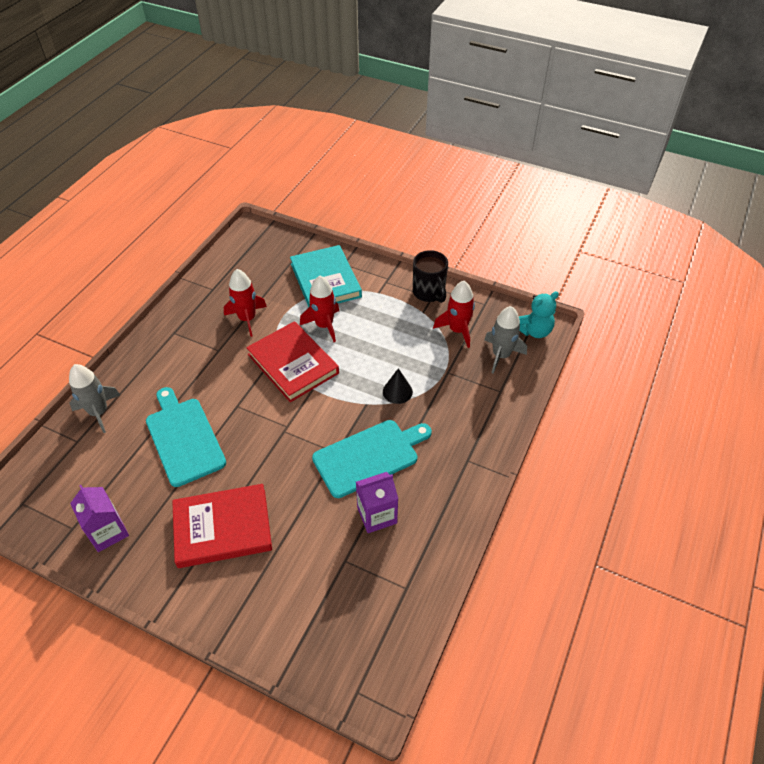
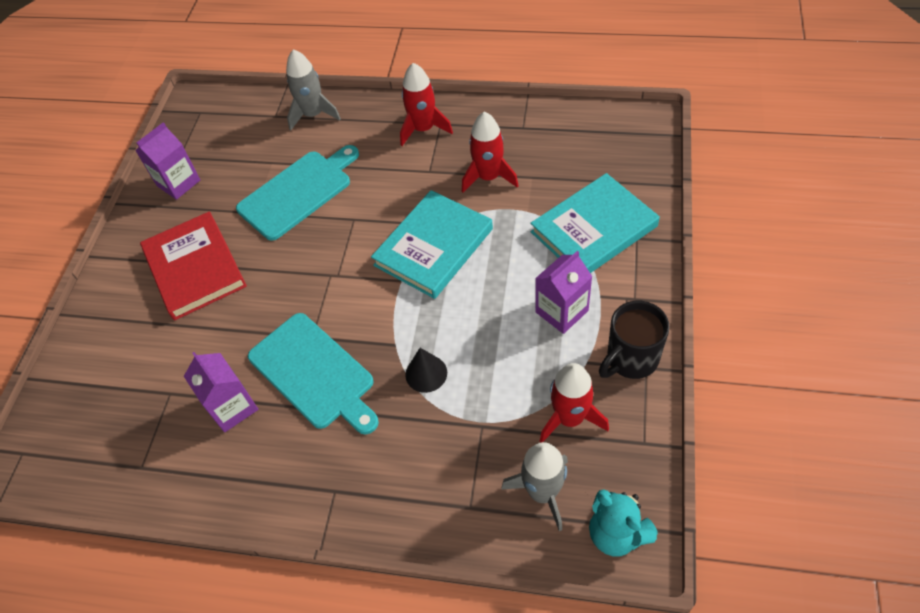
camera: 80 degrees right, 5 degrees up
(293, 364) = (433, 247): red book -> turquoise book
(324, 325) = (510, 256): red rocket -> red rocket (423, 129)
(381, 313) = (561, 311): none -> purple carton

